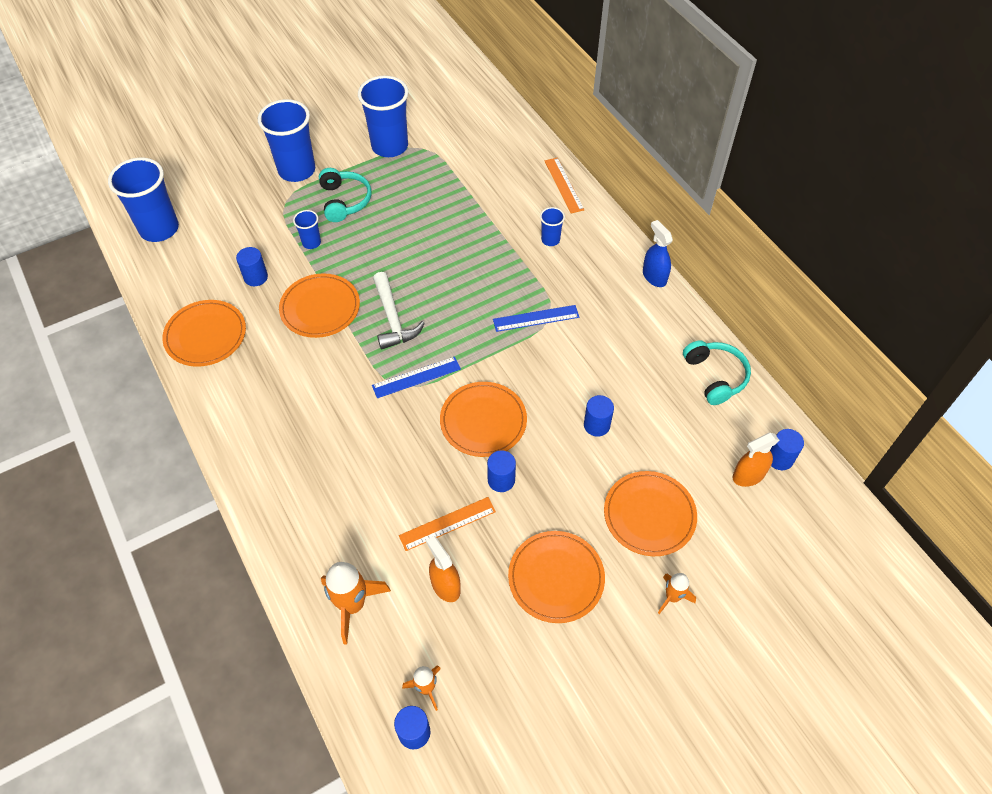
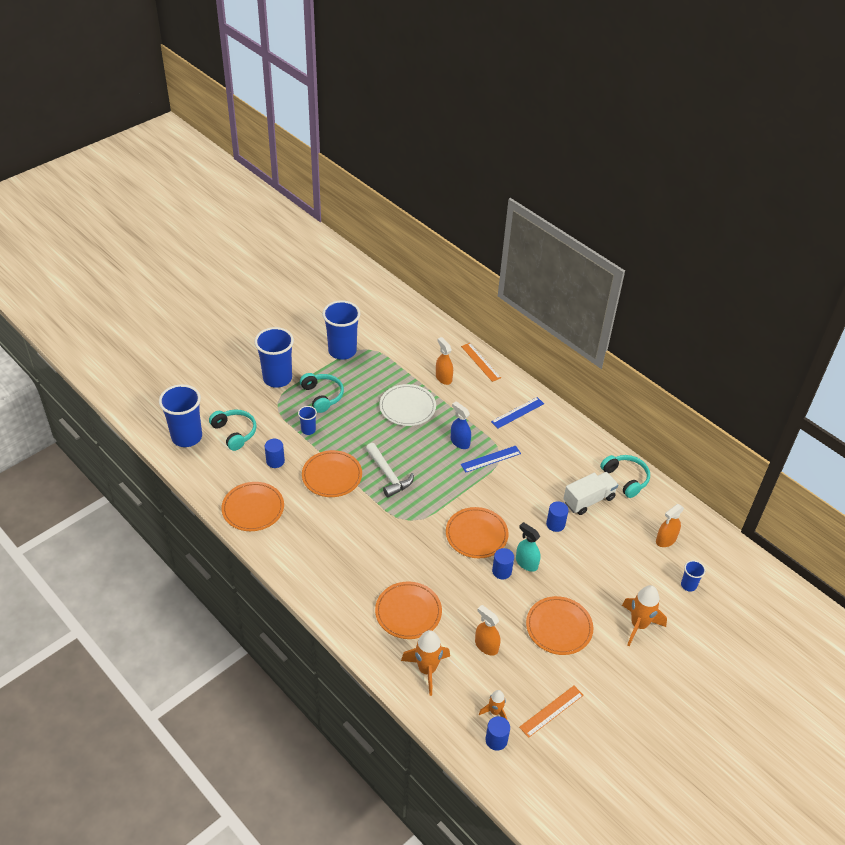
camera: 15 degrees left, 10 degrees down
(219, 232) = (235, 432): none -> turquoise headphones
(416, 377) = (419, 513): blue ruler -> blue ruler (517, 412)
(447, 523) = (474, 606): orange ruler -> orange ruler (551, 711)
(448, 231) = (407, 407): none -> white plate
(508, 199) = (443, 378): none -> orange spray bottle
(539, 474) = (526, 563): none -> turquoise spray bottle
(550, 240) = (483, 402): blue cup -> blue cup (688, 585)
(649, 515) = (608, 576): orange plate -> orange plate (408, 612)
(653, 398) = (588, 500): none -> white truck
(654, 277) = (564, 417): blue spray bottle -> blue spray bottle (460, 442)
(672, 597) = (638, 625): orange rocket -> orange rocket, size x1.73
(779, 458) = (683, 525): blue cylinder -> none

